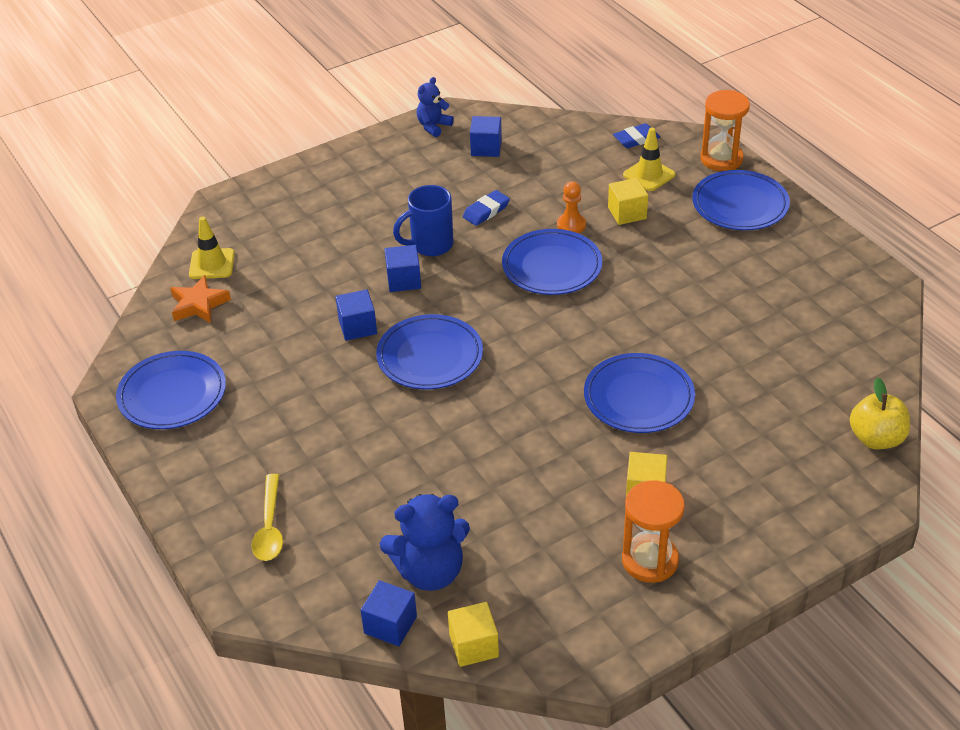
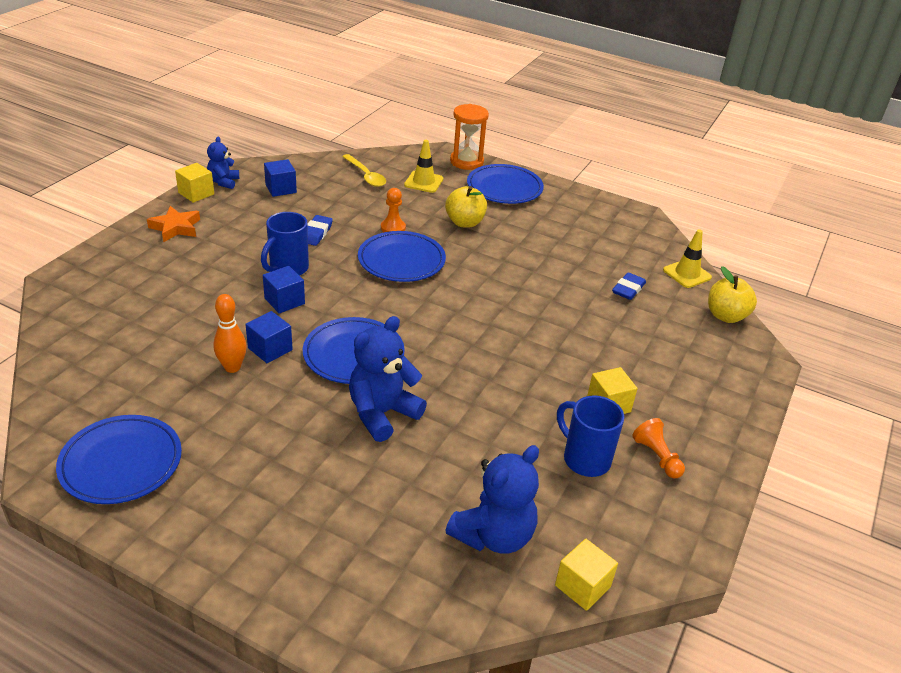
camera: 35 degrees left, 5 degrees down
(199, 304) = (95, 373): orange star -> orange star (175, 228)
(212, 264) = (85, 334): yellow traffic cone -> yellow traffic cone (687, 274)
(270, 527) = (313, 553): yellow spoon -> yellow spoon (366, 175)
(313, 335) = (232, 367): none -> orange bowling pin
(390, 625) = (496, 599): blue cube -> none
(414, 424) = (382, 413): none -> blue teddy bear
(573, 536) = (585, 459): none -> blue mug
(627, 213) = (428, 210): yellow cube -> yellow cube (196, 193)
(636, 139) = (395, 160): blue eraser -> blue eraser (628, 289)
(638, 397) = (545, 337): blue plate -> none
(650, 560) = (657, 457): orange hourglass -> orange pawn
(657, 238) = (464, 222): none -> yellow apple

